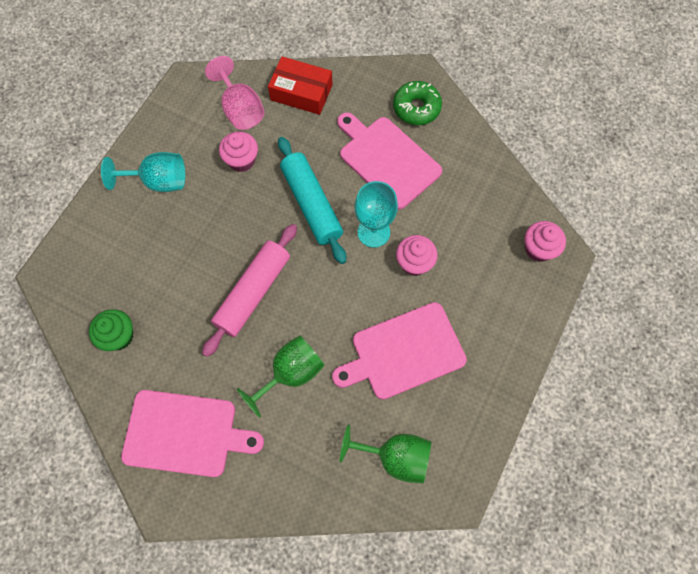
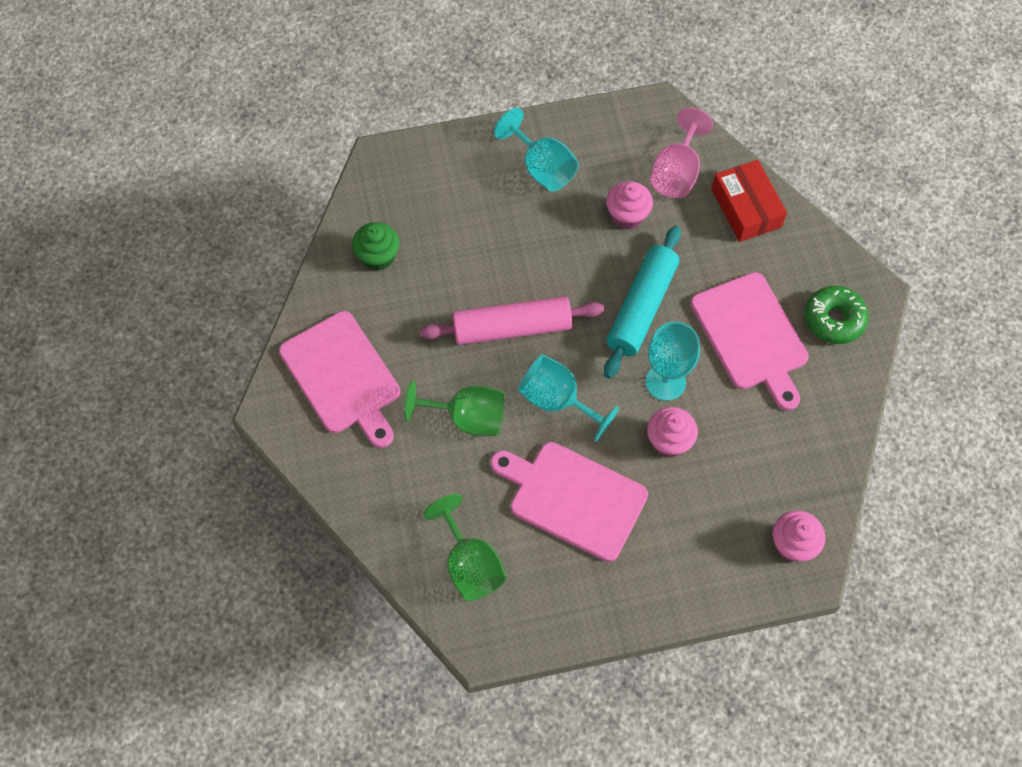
camera: 50 degrees right, 5 degrees down
(329, 306) = (558, 401): none -> turquoise goblet
(387, 159) = (751, 336): pink cutting board -> pink cutting board turned 150 degrees clockwise

